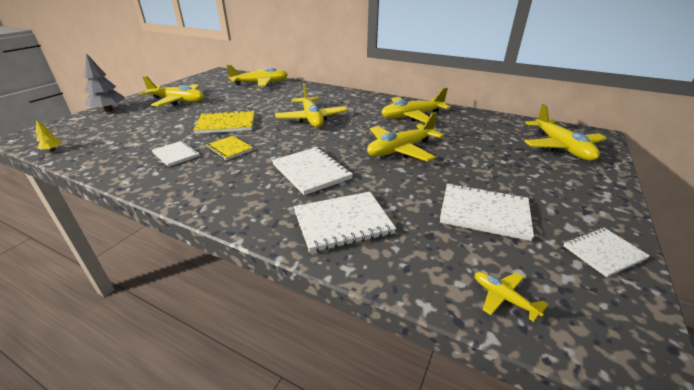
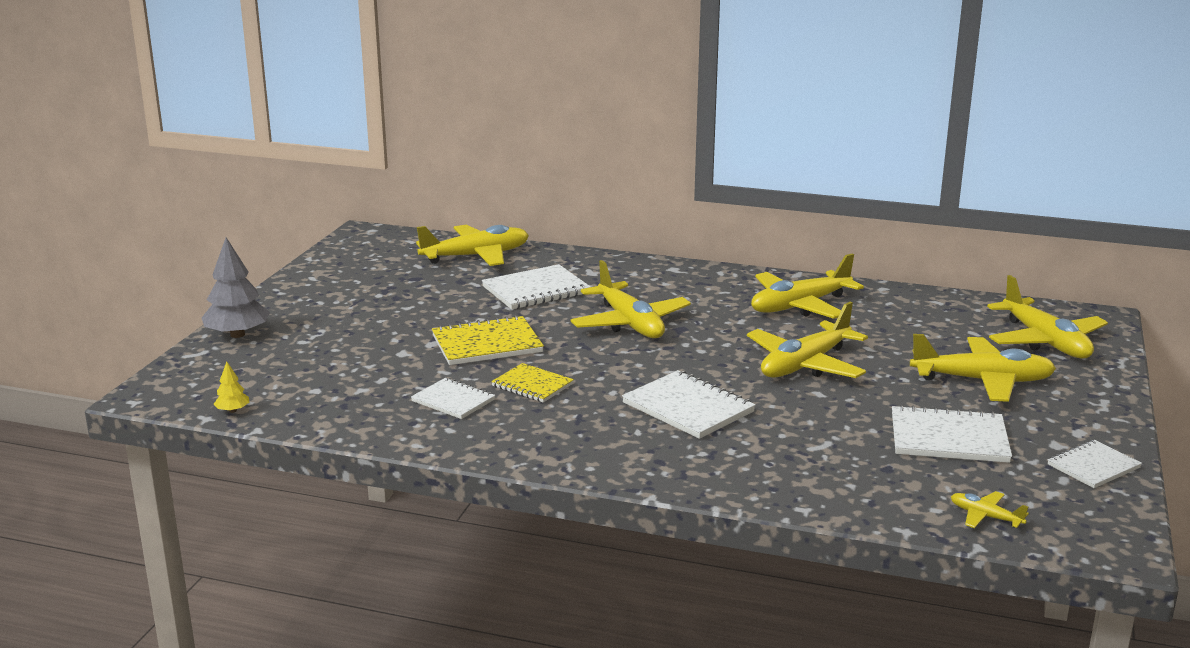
camera: 10 degrees left, 10 degrees down
(177, 101) = (349, 306): yellow plane -> yellow plane (982, 381)
(342, 222) = (771, 465): white notebook -> white notebook (536, 290)

